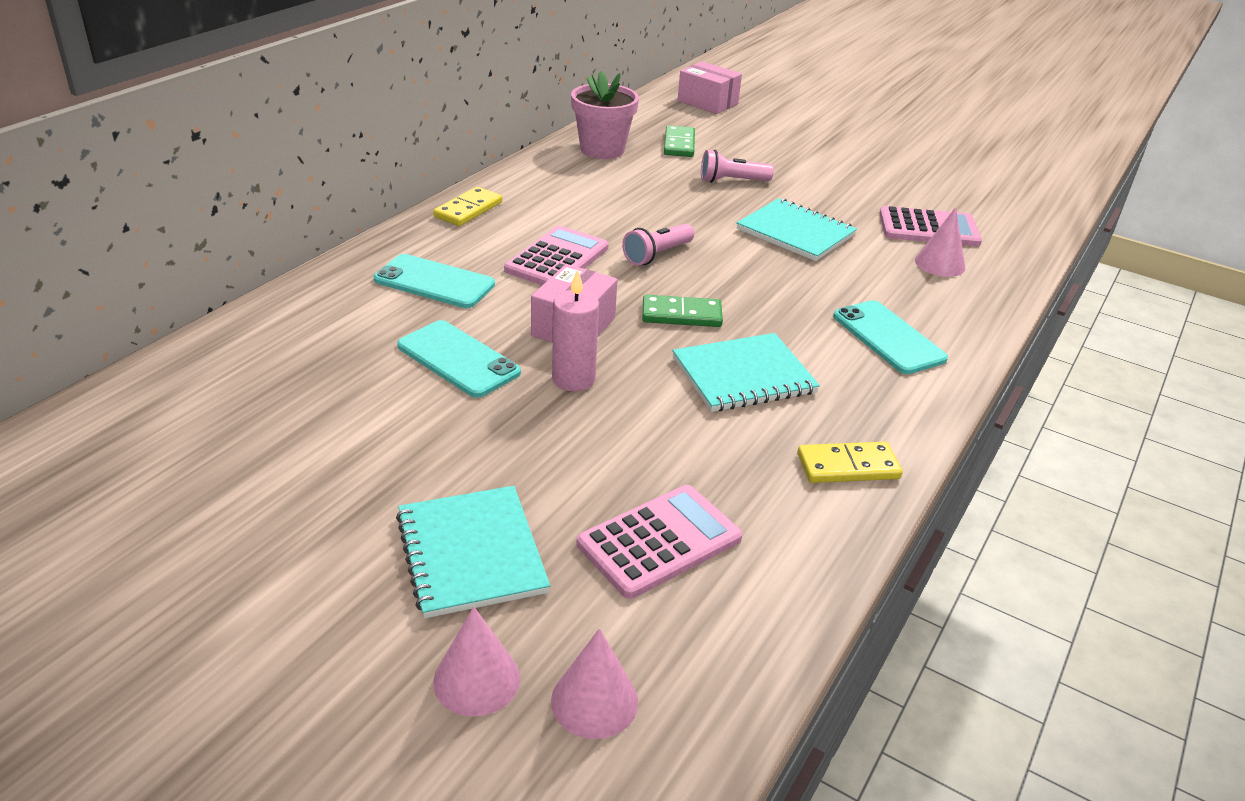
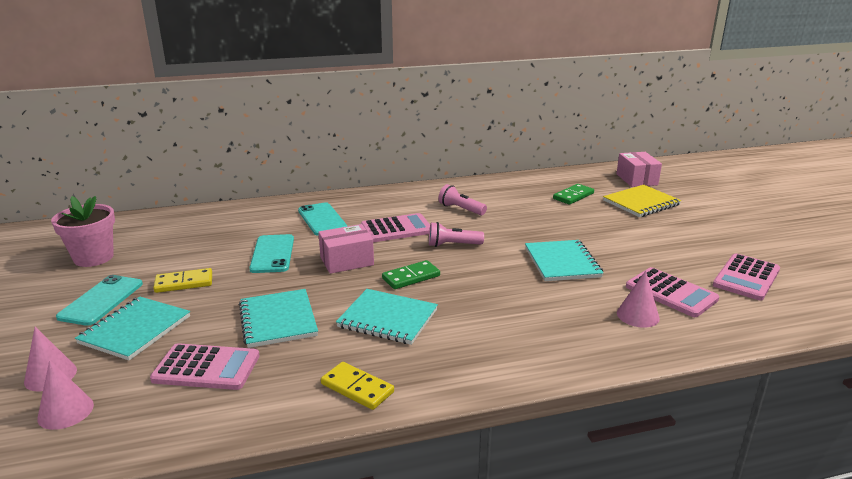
camera: 45 degrees right, 10 degrees down
(468, 210) = (395, 194): yellow domino -> yellow domino (184, 283)
(573, 379) = (303, 283): pink candle -> none
(602, 150) = (519, 187): pink flower pot -> pink flower pot (93, 257)
(631, 440) = (278, 320): none -> turquoise notebook
(681, 315) = (411, 277): green domino -> green domino turned 75 degrees counterclockwise
(732, 181) = (572, 224): pink flashlight -> pink flashlight (461, 209)
(755, 132) = (641, 203): none -> yellow notebook
(888, 337) = (514, 339): turquoise phone -> turquoise phone (101, 300)
(956, 188) = (746, 278): none -> pink calculator

